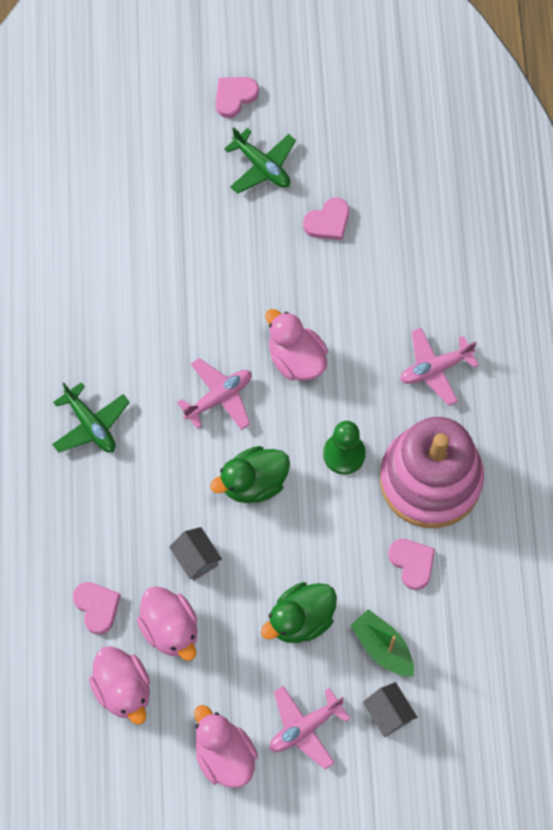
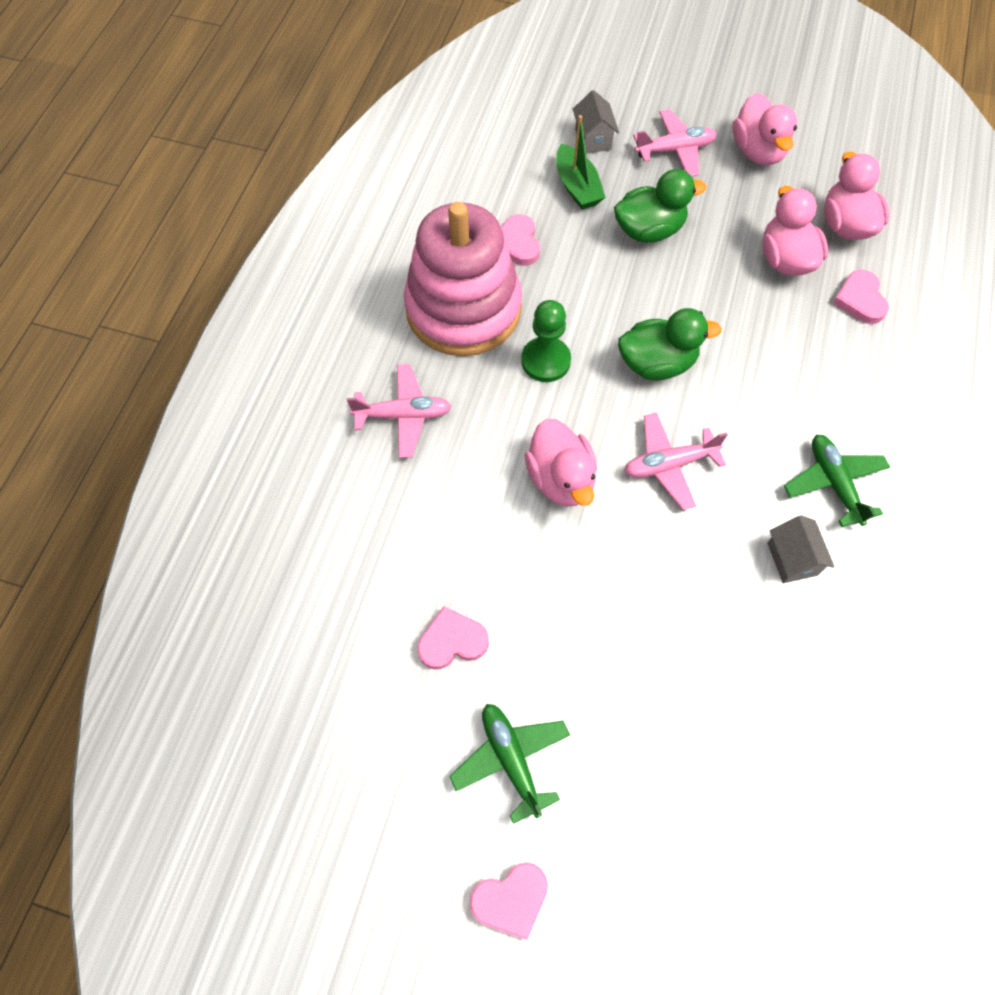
camera: 160 degrees left, 5 degrees down
(196, 559) = (742, 311): grey house -> grey house (792, 559)

